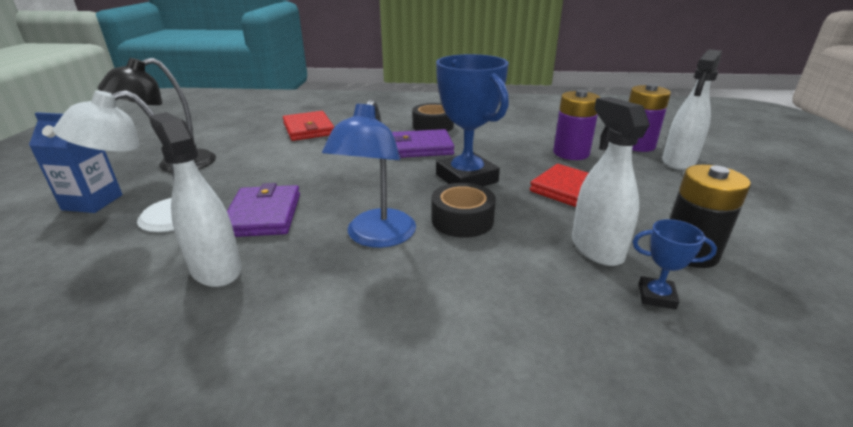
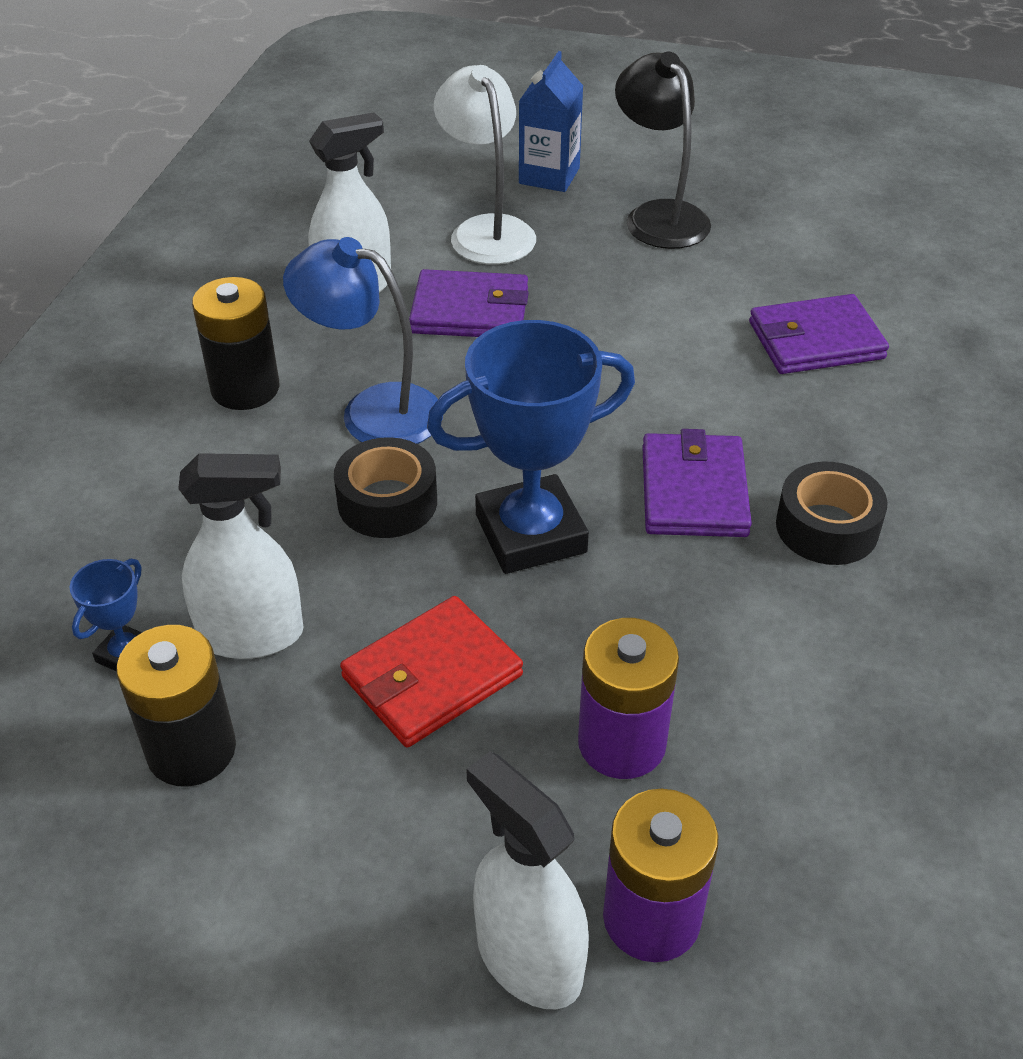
camera: 100 degrees right, 15 degrees up
(308, 129) = (815, 340): red wallet -> purple wallet
(356, 304) = (245, 388): none -> black battery

